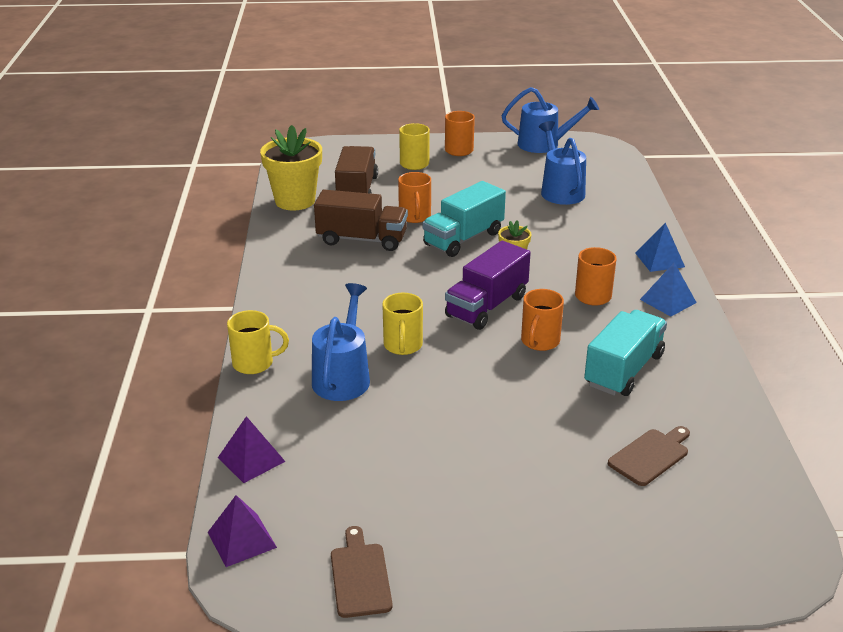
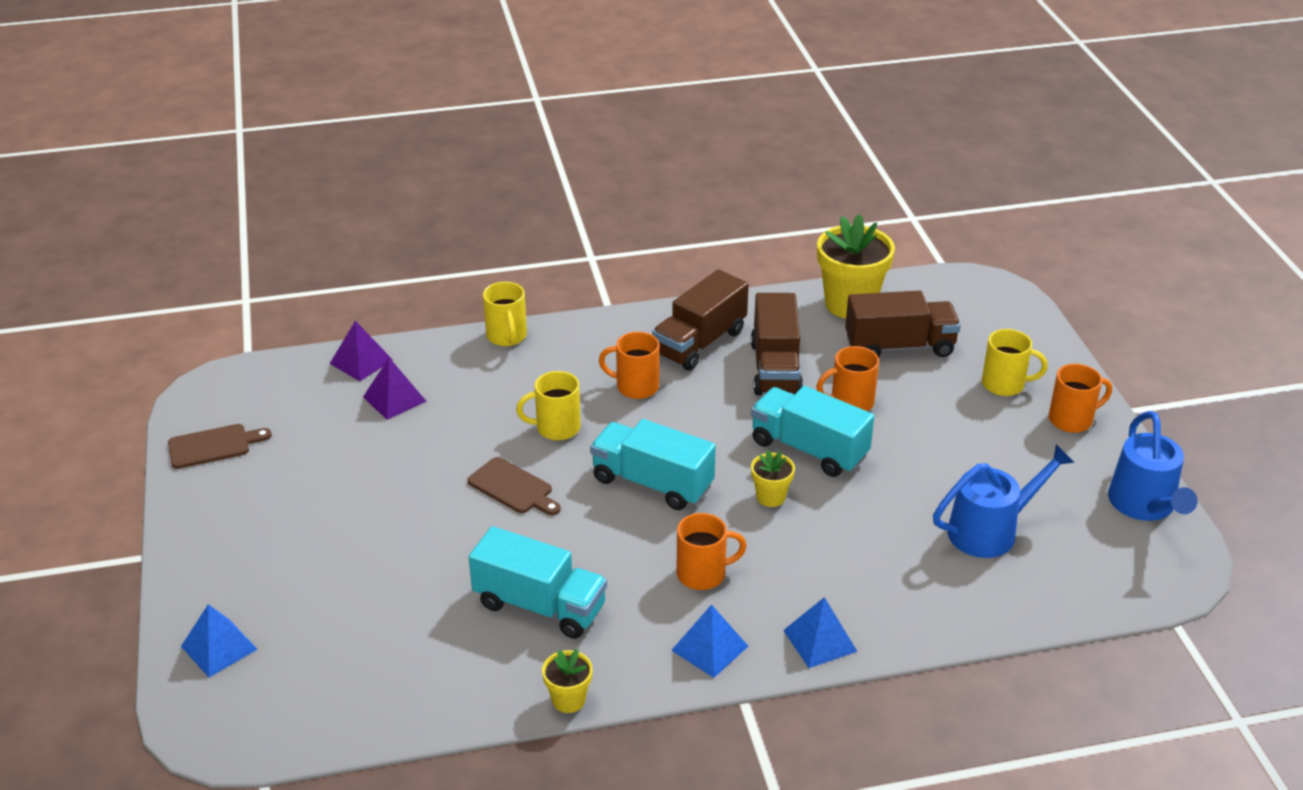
camera: 80 degrees right, 5 degrees up
(241, 539) = (259, 375): purple pyramid -> purple pyramid (394, 399)
(313, 267) = (700, 343): none -> brown truck
(343, 376) = (494, 395): blue watering can -> none
(487, 306) = (652, 483): purple truck -> turquoise truck
(539, 341) = (586, 532): orange mug -> orange mug (635, 387)
(650, 455) = (382, 629): brown cutting board -> brown cutting board (513, 487)
(676, 563) = (219, 647): none -> blue pyramid
(723, 364) = (568, 700): none -> yellow flower pot

